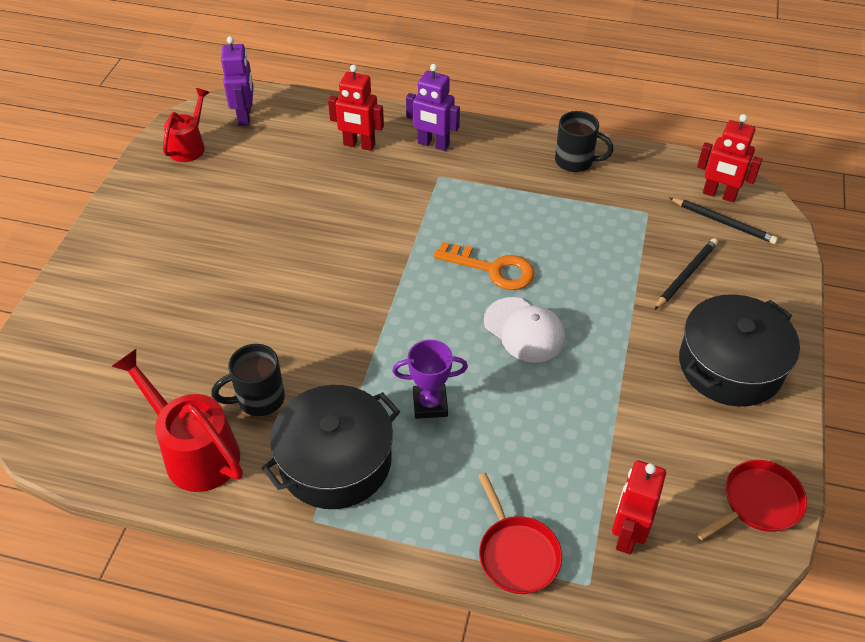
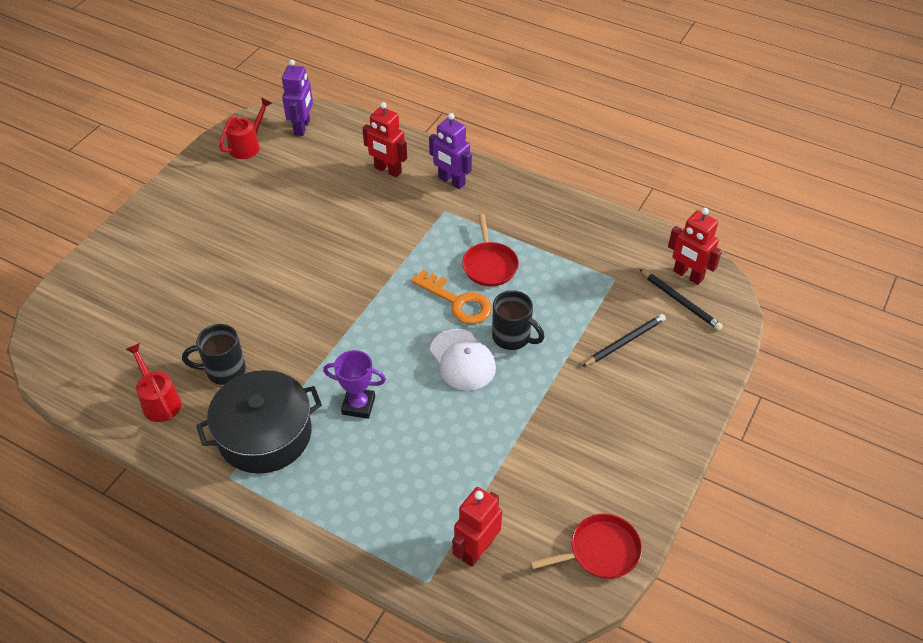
camera: 15 degrees right, 0 degrees up
(194, 451) = (159, 401): red watering can -> red watering can, size x0.63
(517, 554) = (379, 543): red pan -> red pan (489, 265)
(575, 161) = (570, 220): black mug -> black mug (512, 337)
(730, 365) = (629, 429): black pot -> none

